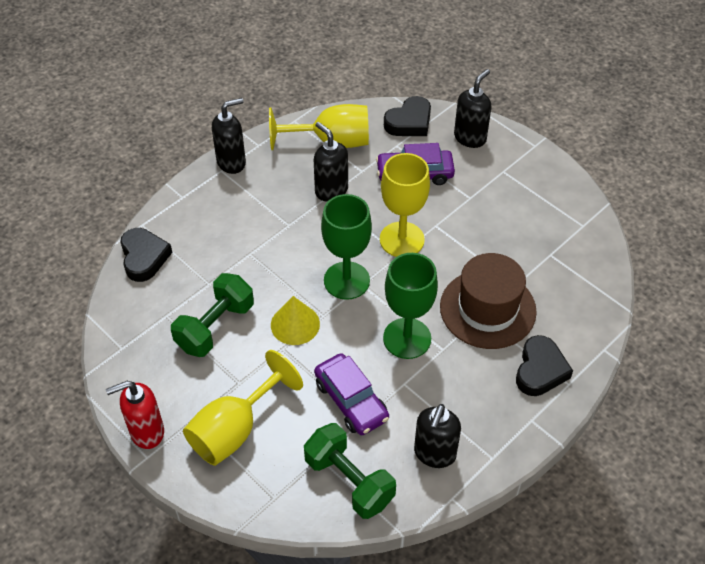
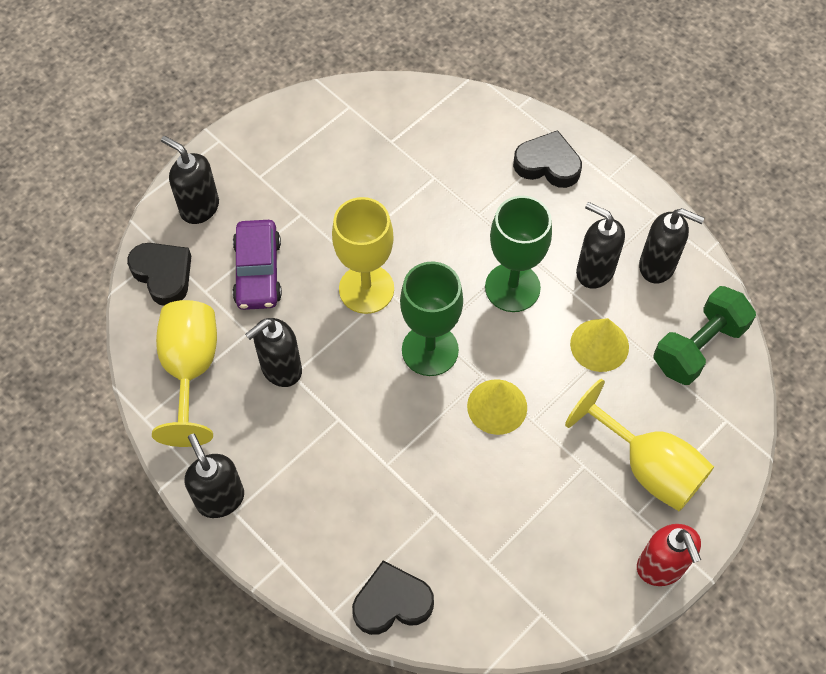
camera: 90 degrees left, 10 degrees up
(215, 327) = (504, 499): green dumbbell -> none
(351, 401) = (599, 345): purple car -> yellow cone
(426, 401) = (594, 271): none -> black soap dispenser
(487, 309) = (469, 206): brown hat -> none

